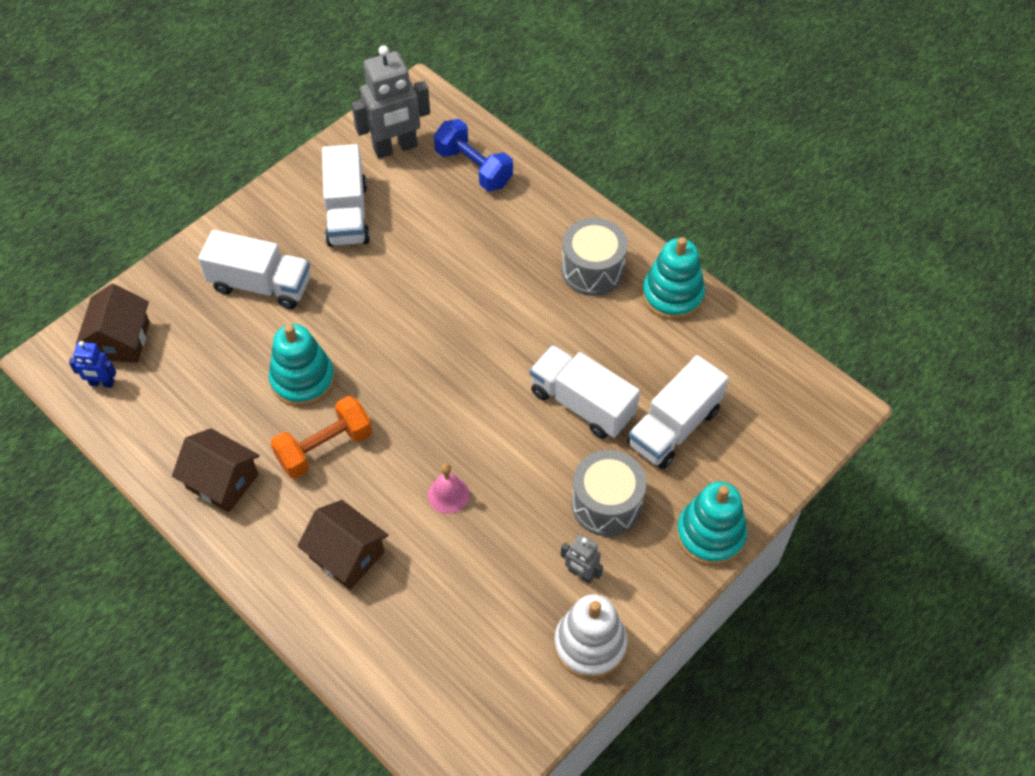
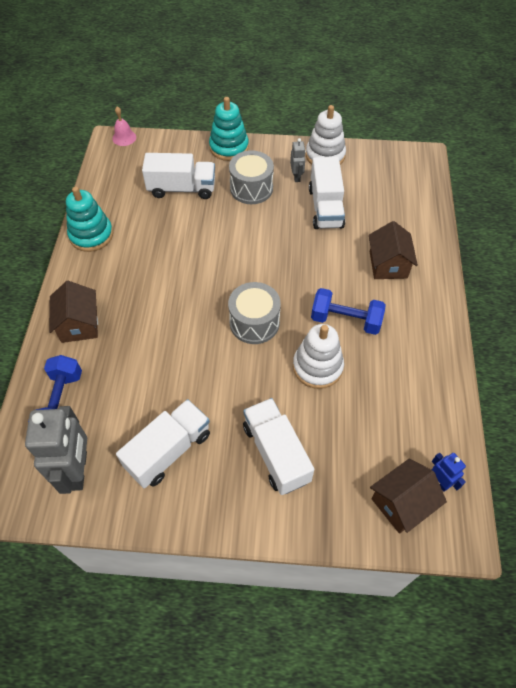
camera: 130 degrees left, 0 degrees up
(222, 481) = (417, 352): brown house -> brown house (79, 324)
(302, 380) = (317, 367): turquoise stacking toy -> white stacking toy
(325, 448) = (345, 320): orange dumbbell -> blue dumbbell
(395, 148) = (78, 470): grey robot -> grey robot turned 60 degrees clockwise
(448, 494) = (312, 248): pink bell -> pink bell (124, 137)
(582, 404) = (203, 230): white truck -> white truck (325, 208)
(592, 270) = (102, 281): grey drum -> grey drum (254, 322)

